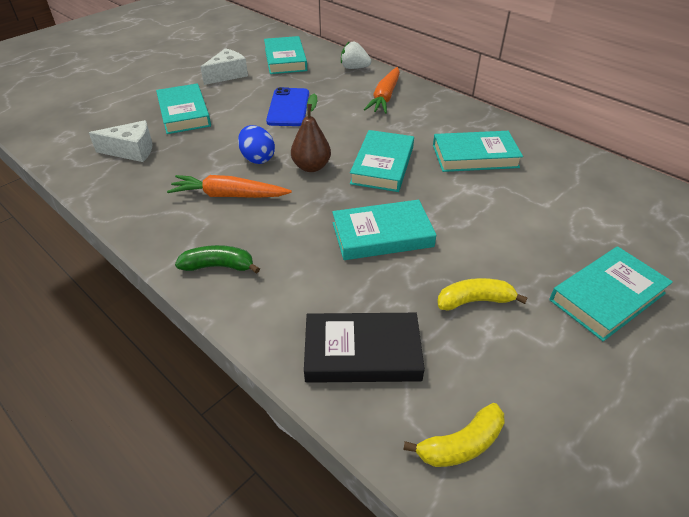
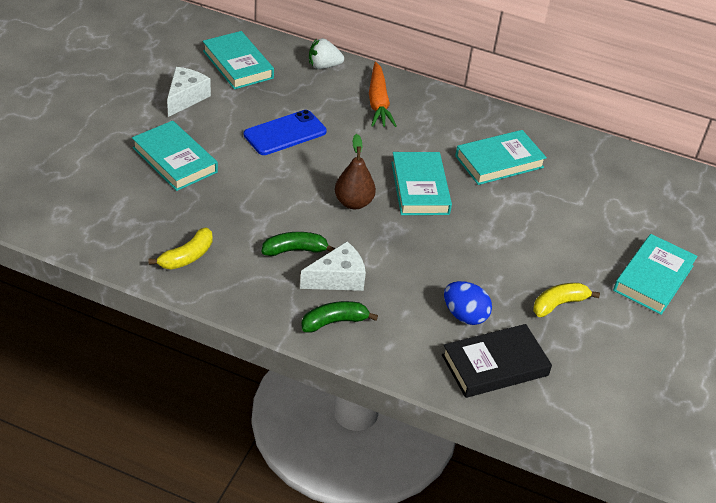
camera: 25 degrees left, 0 degrees up
(132, 151) = (155, 219): white cheese -> white cheese (338, 278)
(229, 195) = (295, 250): orange carrot -> green banana
(257, 158) = (294, 203): blue egg -> blue egg (464, 315)
(288, 107) = (285, 133): blue phone -> blue phone turned 75 degrees clockwise
(382, 235) = (457, 261): turquoise book -> none
(461, 444) = (594, 411): yellow banana -> yellow banana (187, 256)

